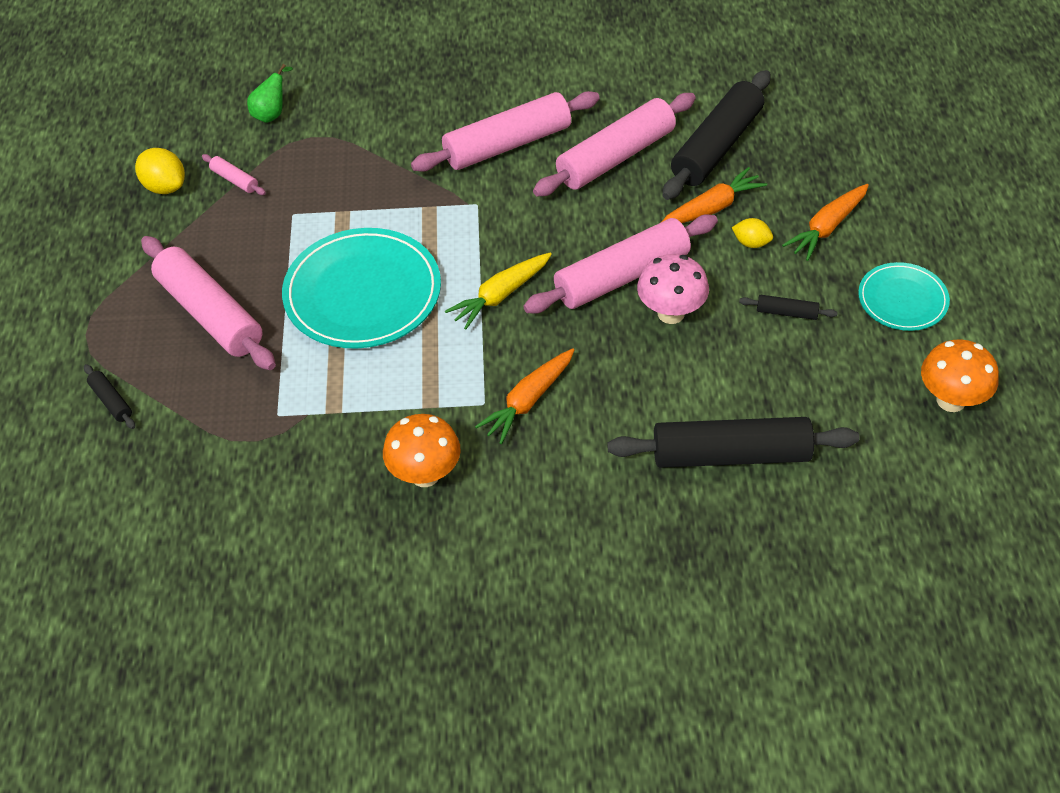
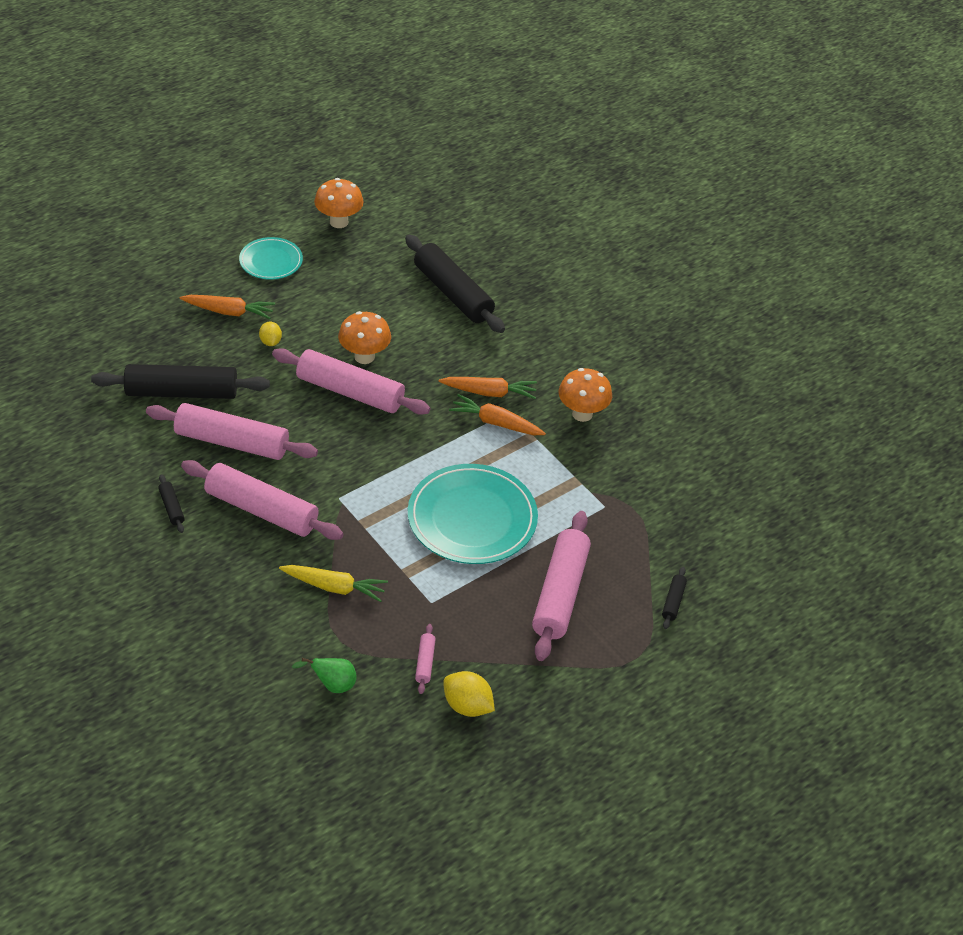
camera: 130 degrees left, 5 degrees down
(165, 187) = (467, 706): yellow lemon -> yellow lemon turned 60 degrees counterclockwise
(500, 295) = (415, 444): yellow carrot -> yellow carrot (334, 587)
(671, 313) = (364, 357): pink mushroom -> orange mushroom
(712, 208) = (250, 372): orange carrot -> orange carrot (496, 423)
(787, 312) = (322, 306): black rolling pin -> black rolling pin (172, 507)

